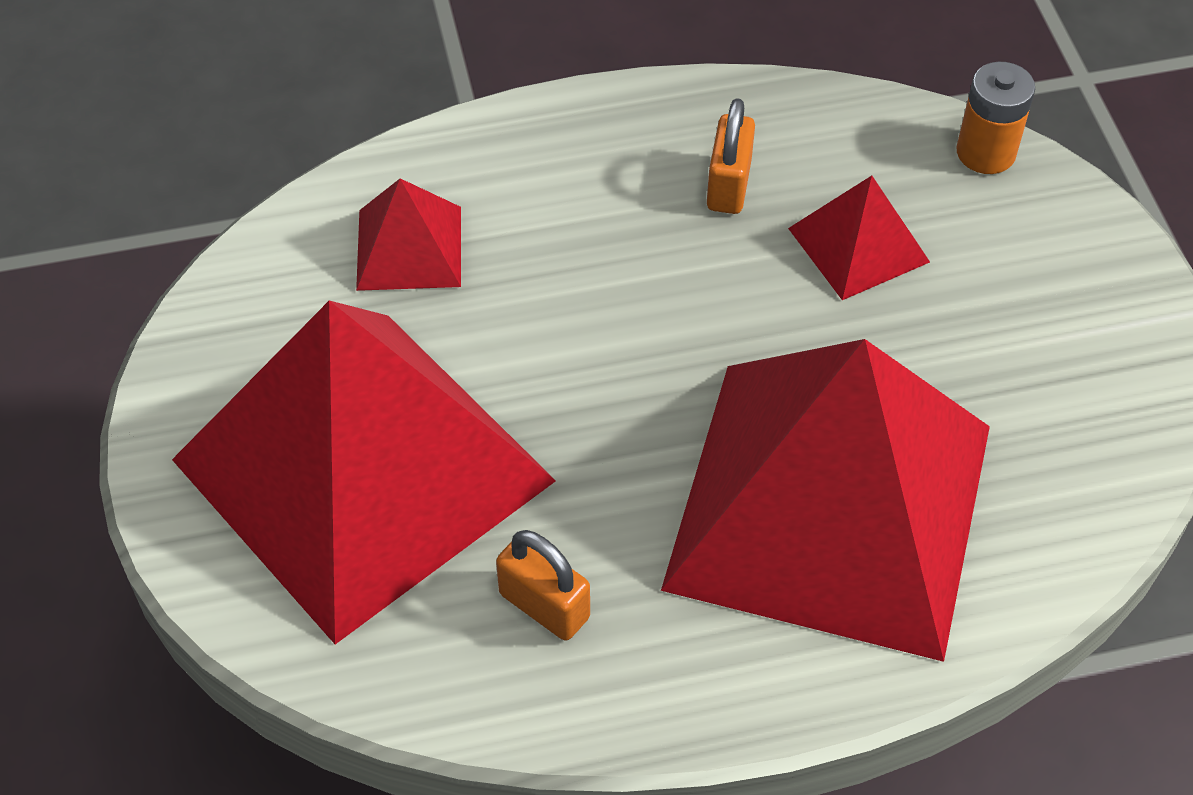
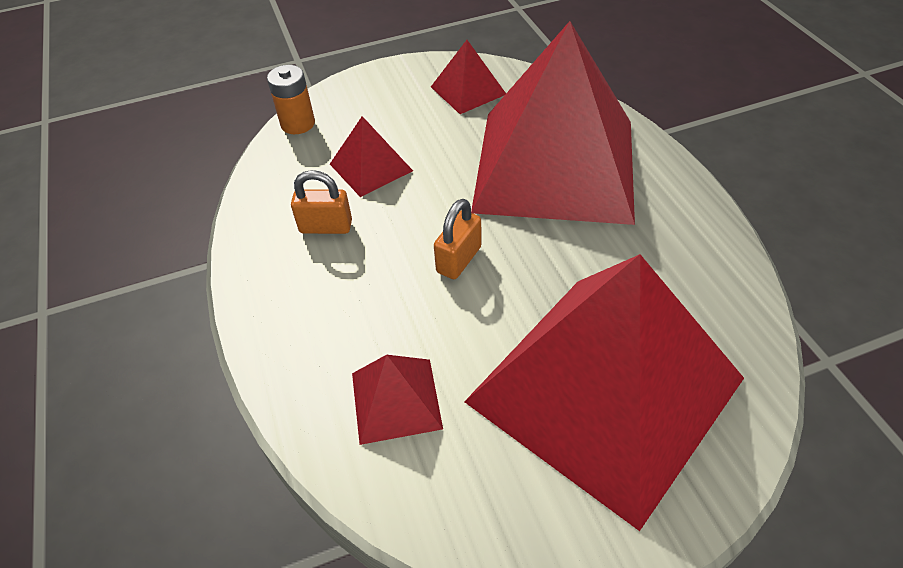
camera: 95 degrees left, 5 degrees down
(544, 606) = (667, 274): orange padlock -> orange padlock (459, 259)
(1069, 405) = (468, 90): none -> red pyramid

